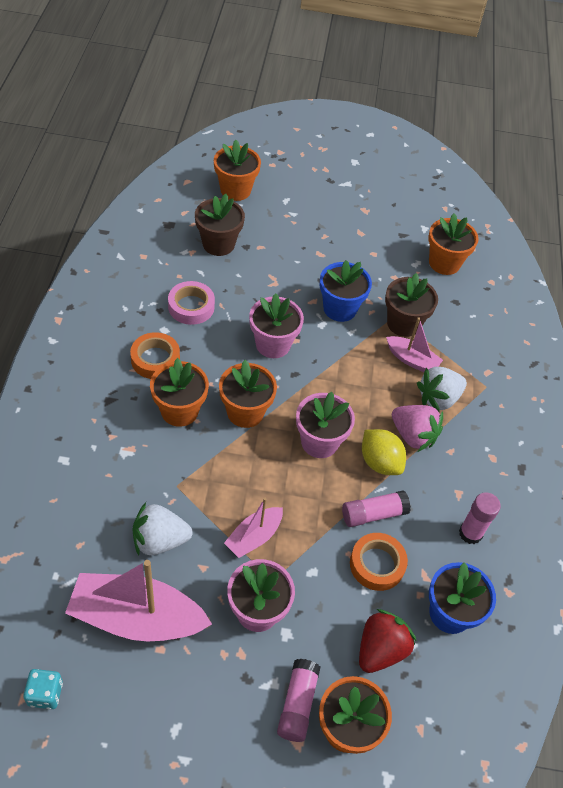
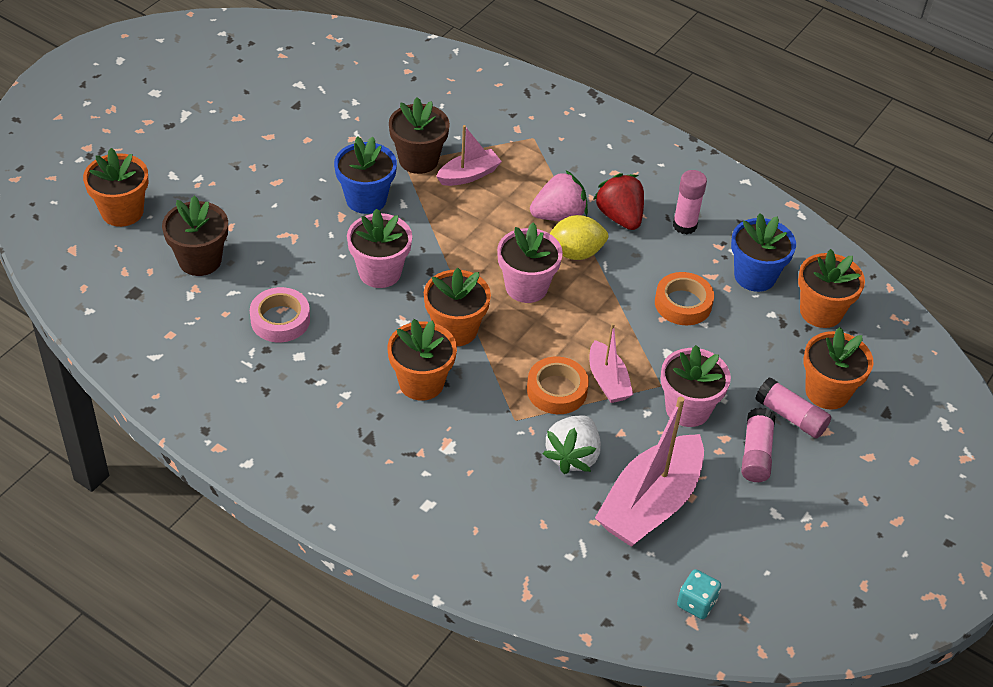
camera: 60 degrees left, 5 degrees down
(155, 359) = (337, 378): orange tape -> orange tape (556, 390)
(373, 514) = (629, 283): pink glue stick -> pink glue stick (756, 453)
(380, 649) = (766, 338): red strawberry -> red strawberry (620, 217)
(438, 398) = (527, 177): white strawberry -> none
(444, 263) = (359, 92): orange flower pot -> orange flower pot (821, 312)

